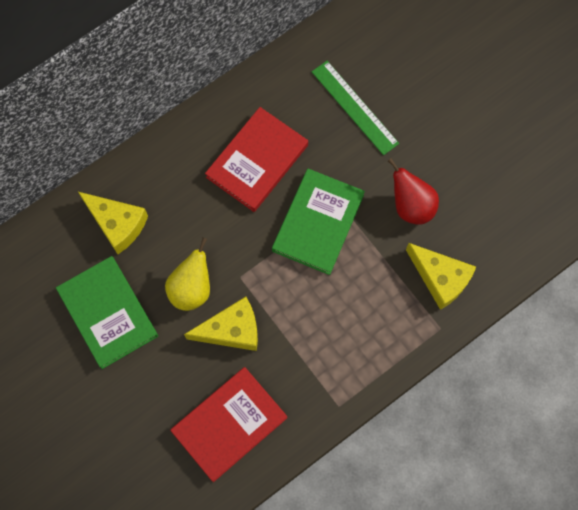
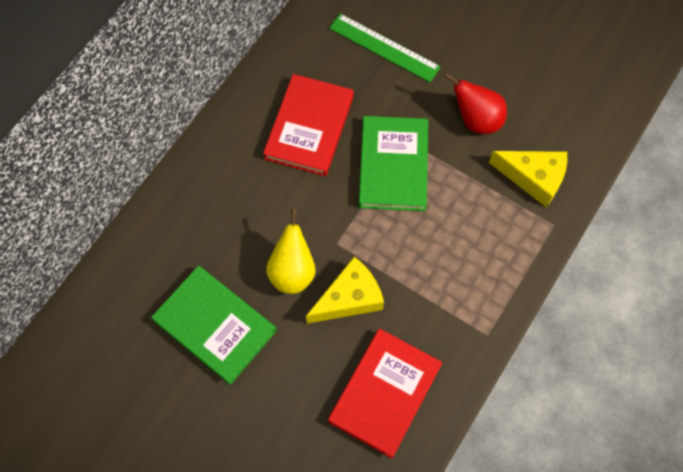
camera: 20 degrees left, 5 degrees down
(117, 224) = (191, 234): yellow cheese -> none

